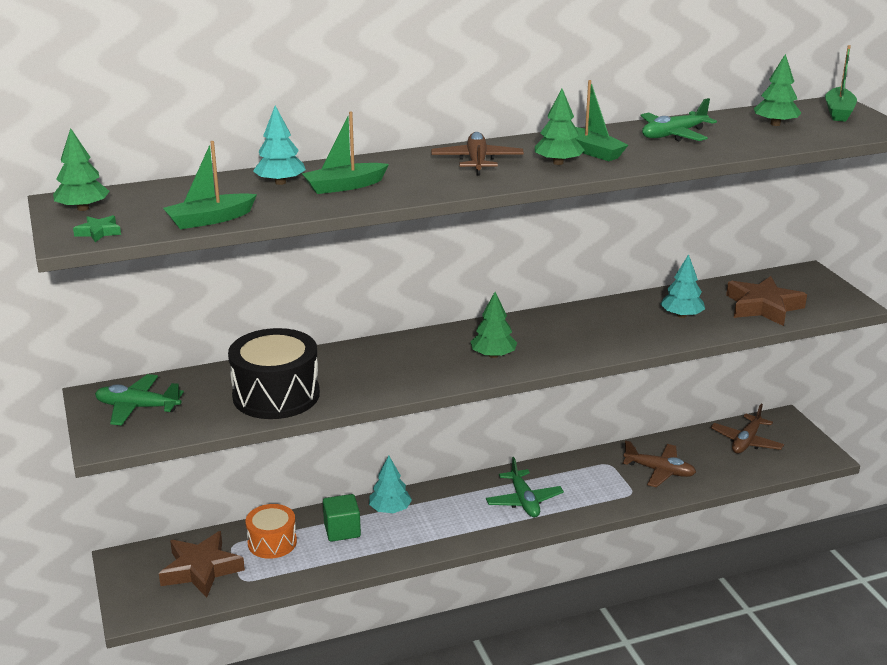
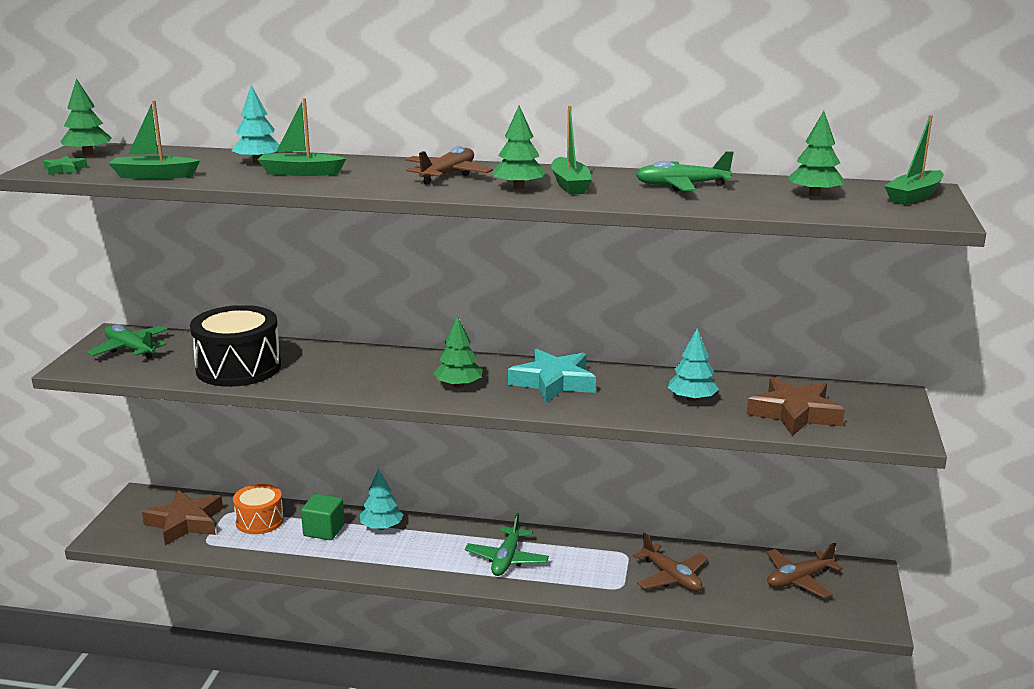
camera: 30 degrees right, 5 degrees down
(563, 330) = (553, 382): none -> turquoise star

